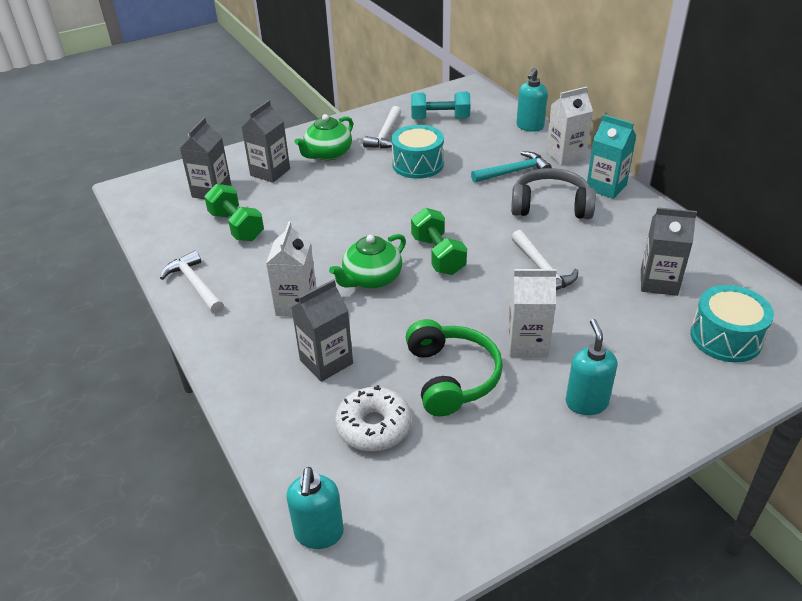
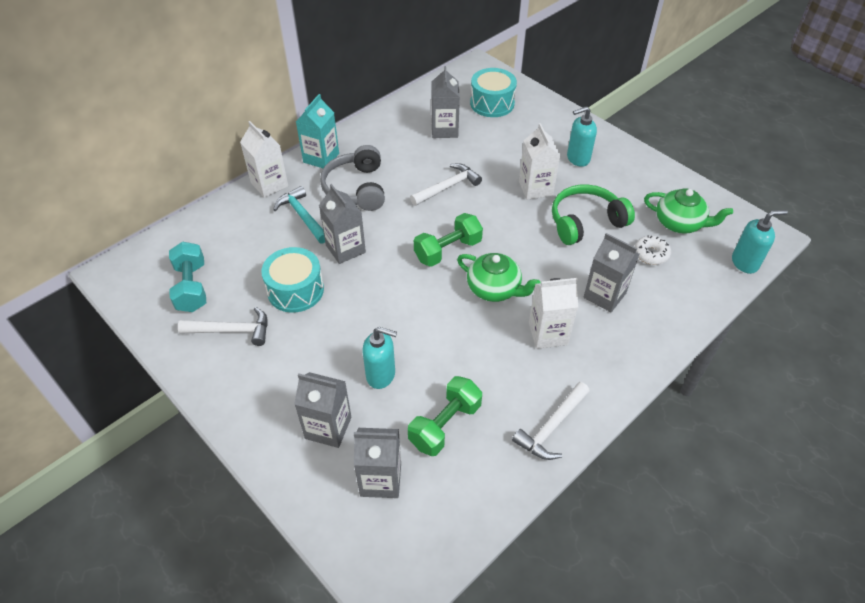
camera: 105 degrees left, 10 degrees up
(327, 154) = (280, 378): green teapot -> green teapot (679, 223)
(374, 427) = (651, 254): white donut -> white donut, size x0.66
(461, 193) = (345, 249): none -> grey carton
(529, 127) = (211, 213): turquoise soap dispenser -> turquoise soap dispenser (381, 375)

